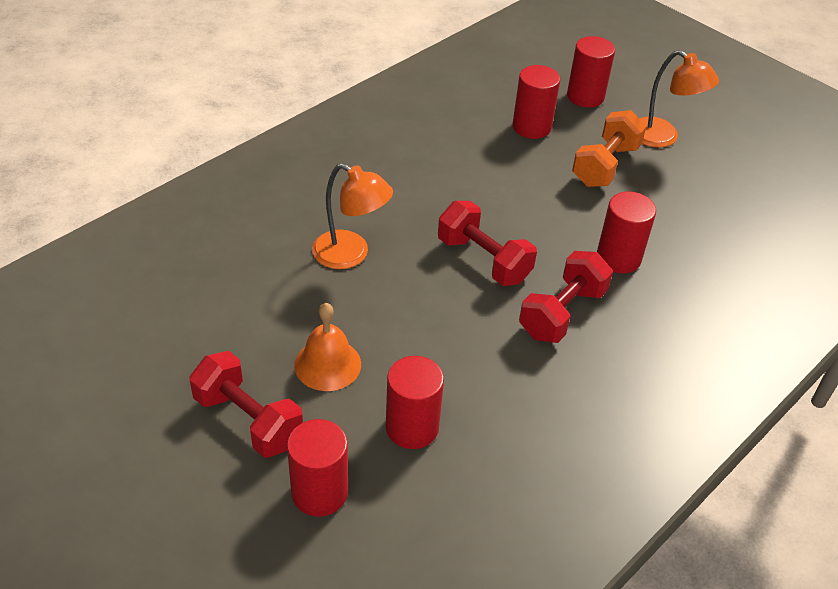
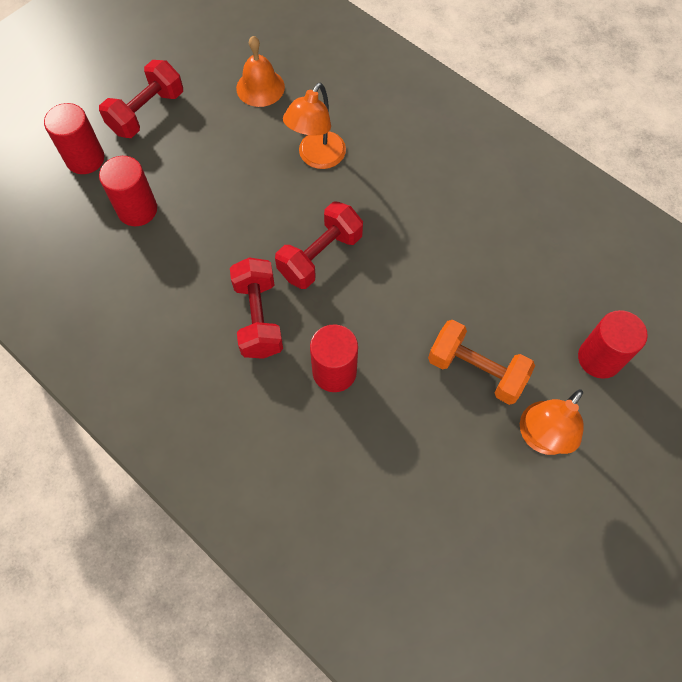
camera: 90 degrees right, 20 degrees up
(327, 364) = (198, 153): orange bell -> orange bell (260, 87)
(531, 127) = (528, 301): red cylinder -> none
(562, 313) = (258, 318): red dumbbell -> red dumbbell turned 45 degrees clockwise

